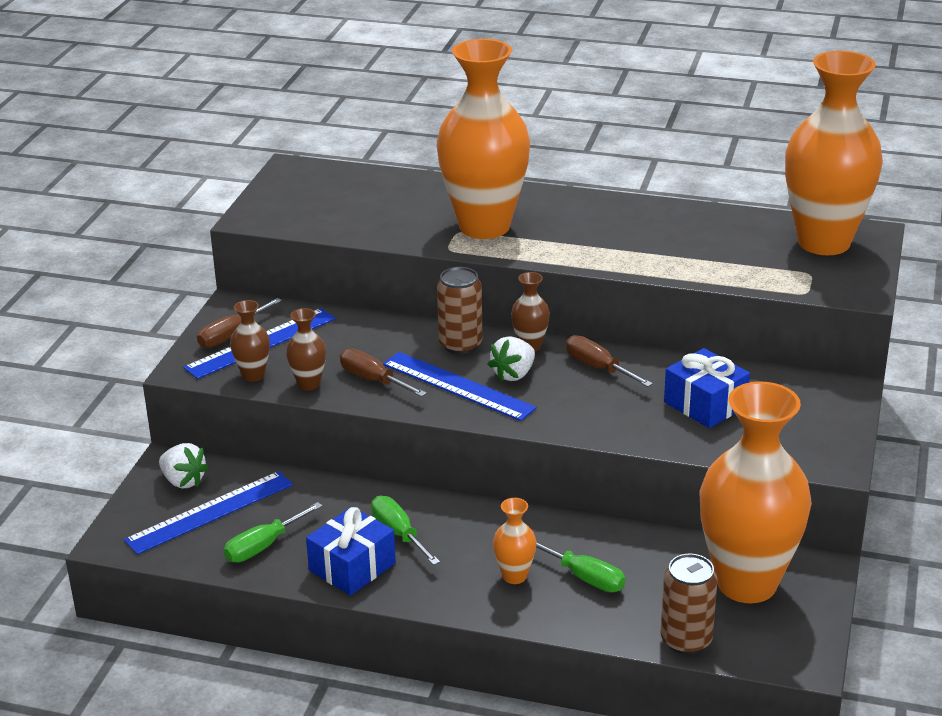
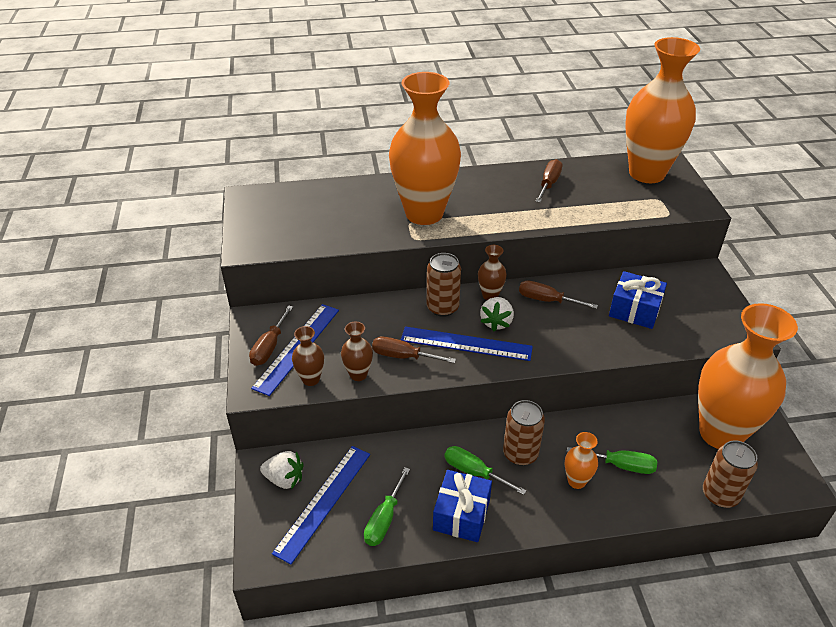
camera: 25 degrees left, 10 degrees up
(468, 532) = (520, 454): none -> brown can
(675, 227) = (549, 184): none -> brown screwdriver

